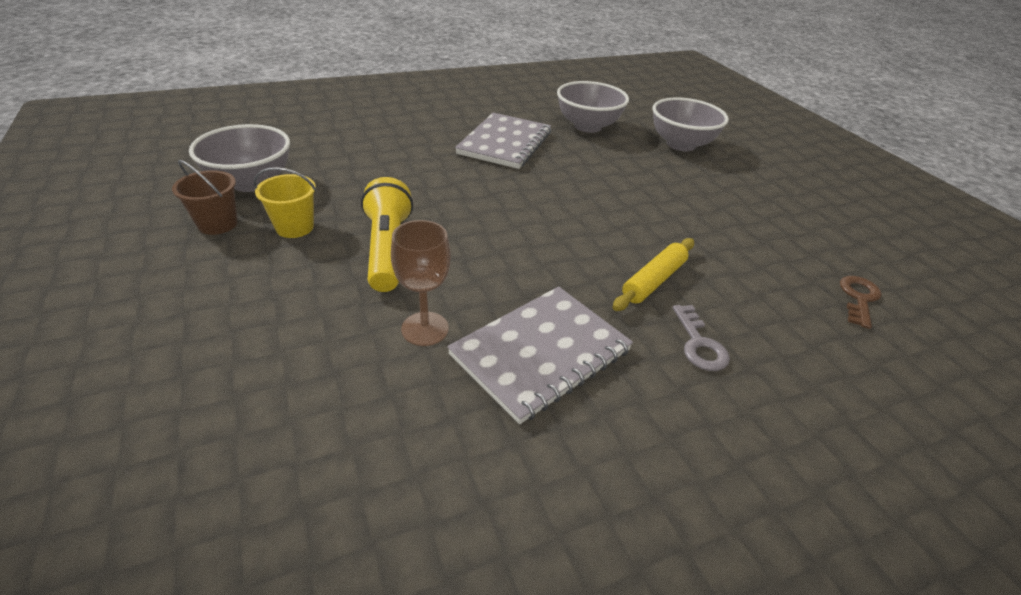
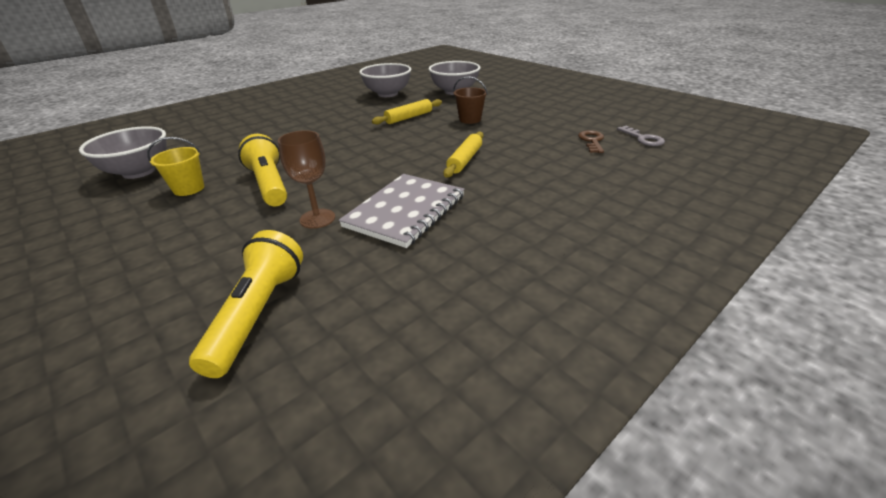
camera: 15 degrees left, 5 degrees down
(218, 224) = (121, 200): brown bucket -> brown bucket (470, 119)
(301, 473) = (258, 313): none -> yellow flashlight
(505, 143) = (332, 113): grey notebook -> none
(602, 177) = (409, 117): none -> yellow rolling pin
(699, 344) = (506, 183): grey key -> grey key (643, 139)

